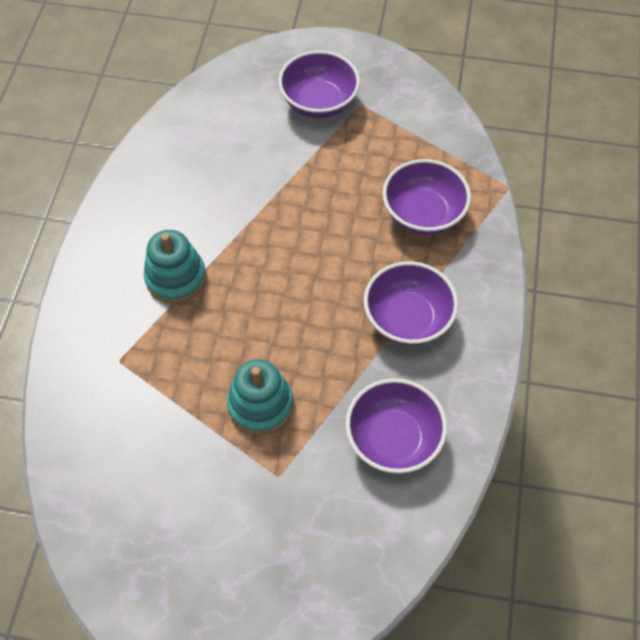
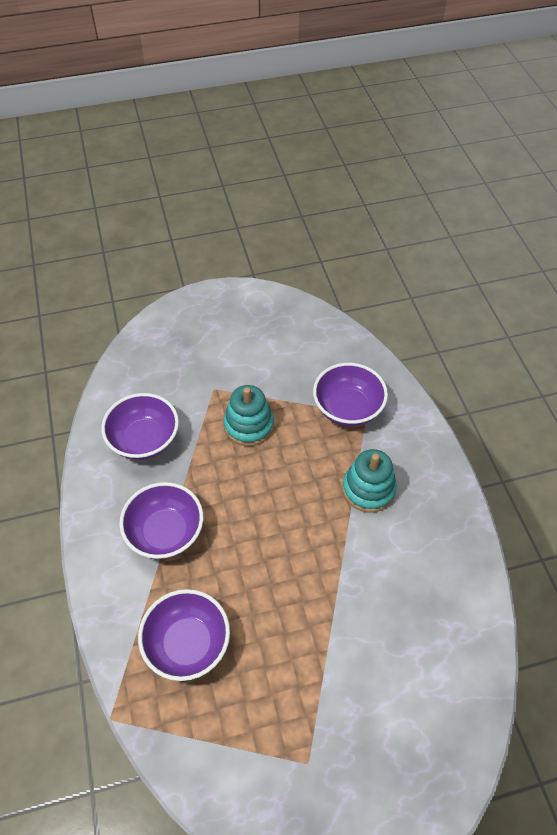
camera: 155 degrees right, 5 degrees down
(319, 102) = (354, 742): purple bowl -> purple bowl (348, 408)

